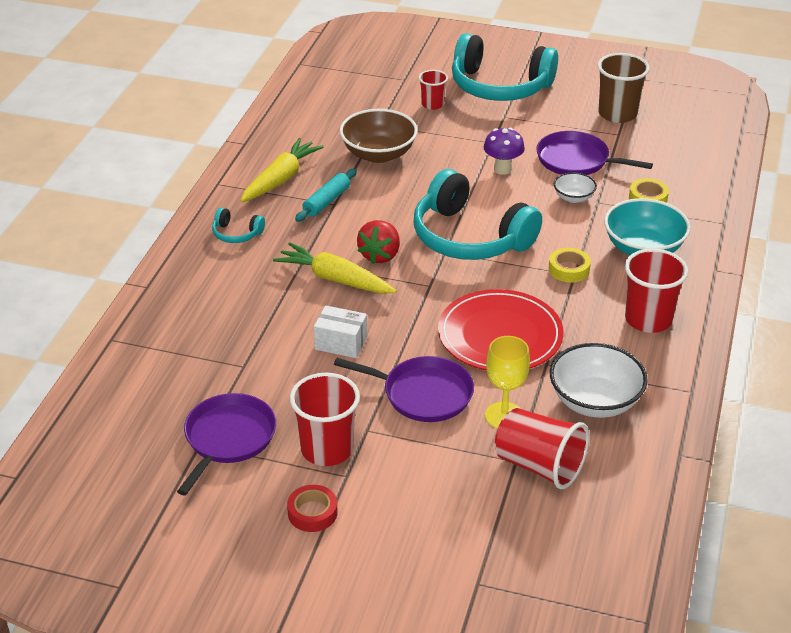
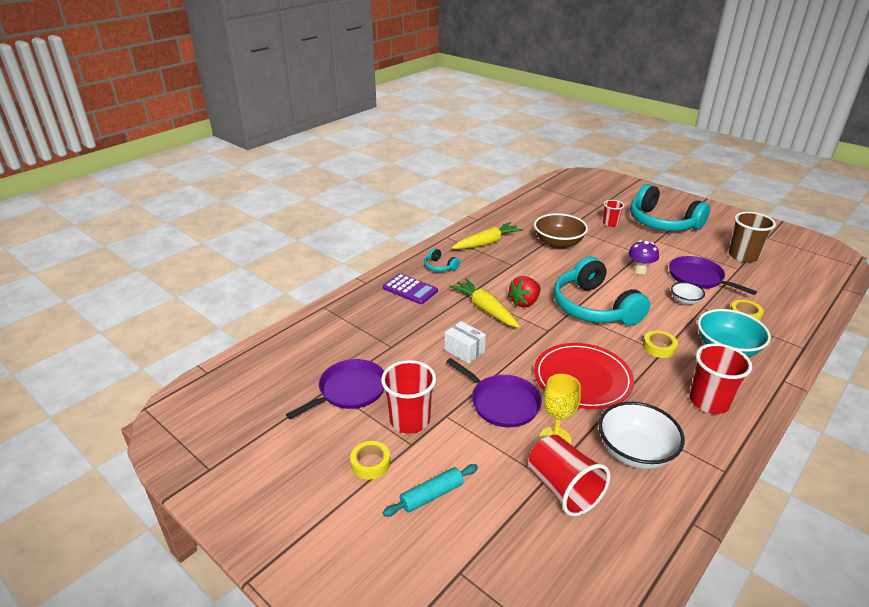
camera: 25 degrees right, 5 degrees down
(216, 279) = (410, 289): none -> purple calculator
(312, 513) = (370, 463): red tape -> yellow tape
(326, 201) = (508, 262): turquoise rolling pin -> turquoise rolling pin (431, 495)

